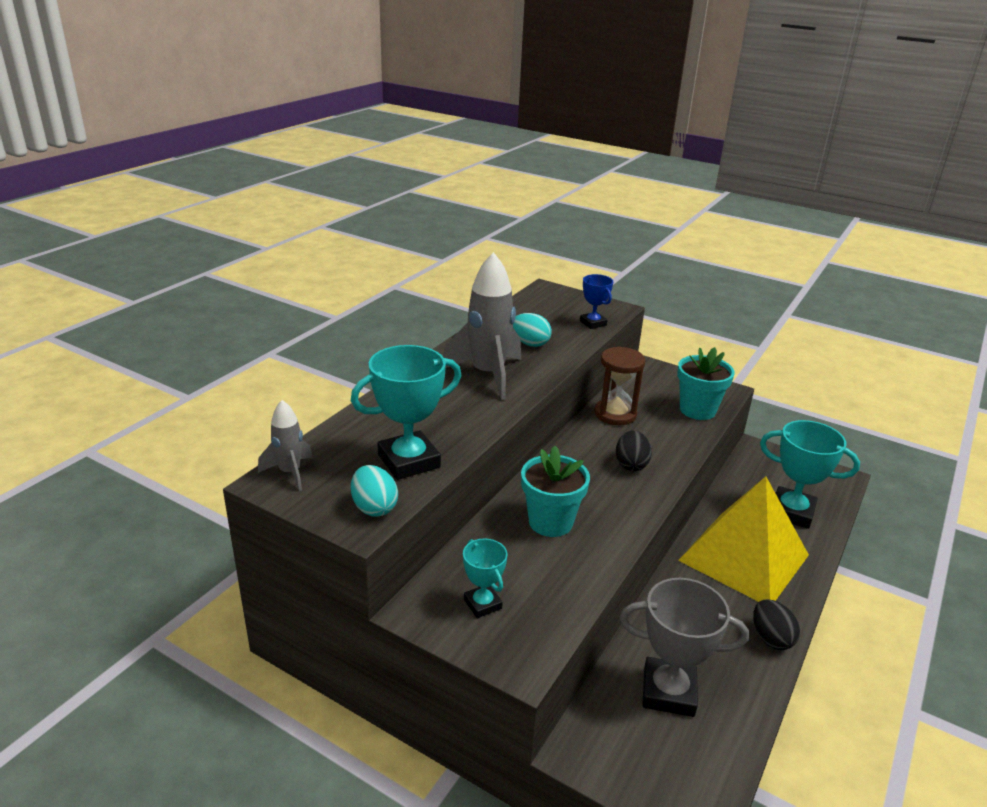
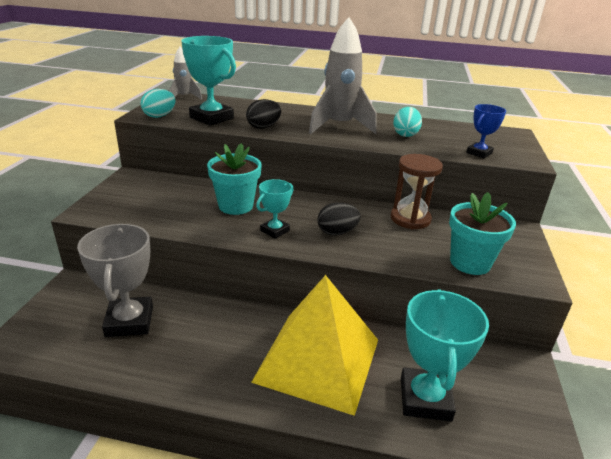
camera: 70 degrees right, 0 degrees up
(482, 604) = (140, 193): turquoise trophy -> turquoise trophy (275, 231)
(771, 638) = (207, 383): black egg -> black egg (263, 127)

